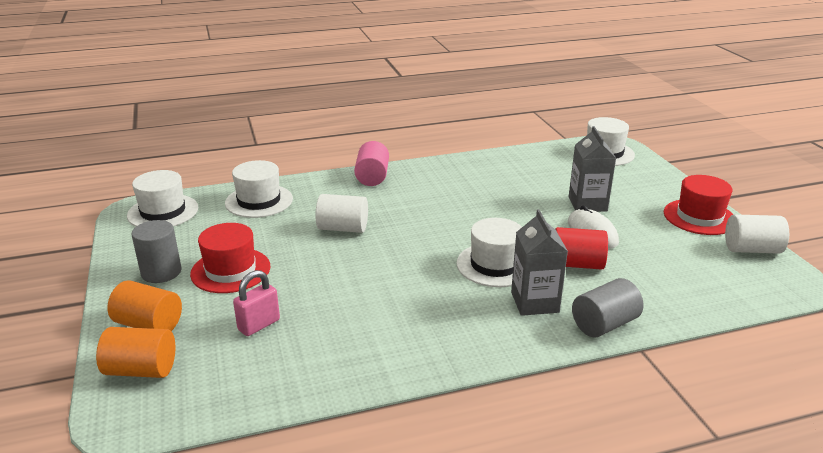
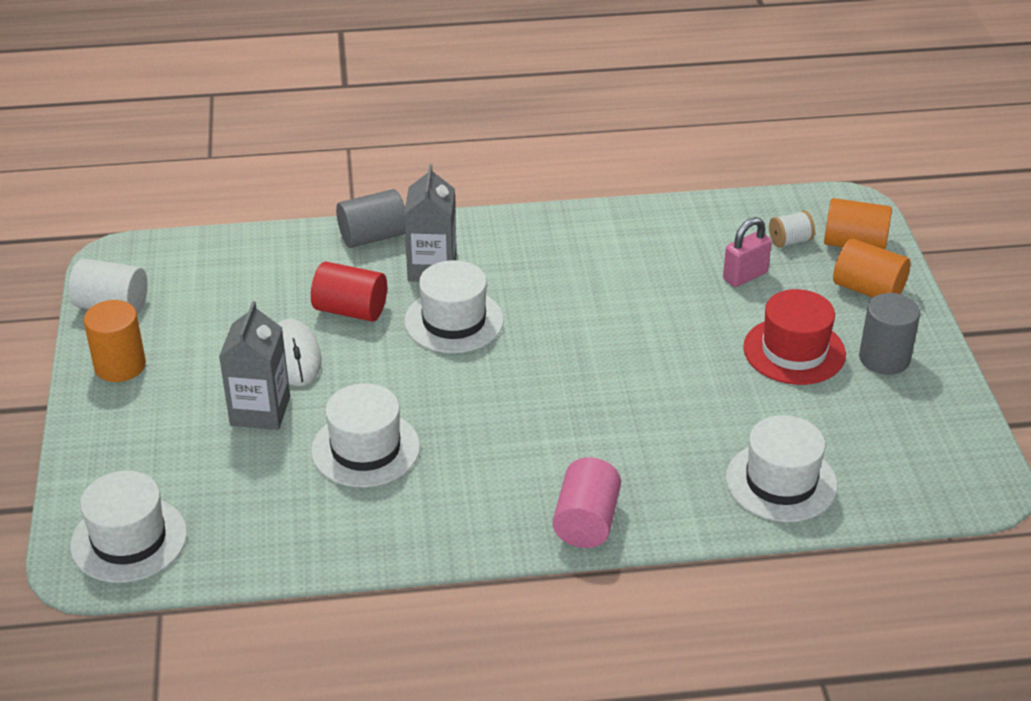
camera: 170 degrees left, 10 degrees up
(163, 212) = (932, 475): white hat -> white hat (365, 449)
(207, 366) = (790, 241): none -> white spool
(343, 228) = (645, 406): white cylinder -> none
(699, 217) = (120, 366): red hat -> orange cylinder

